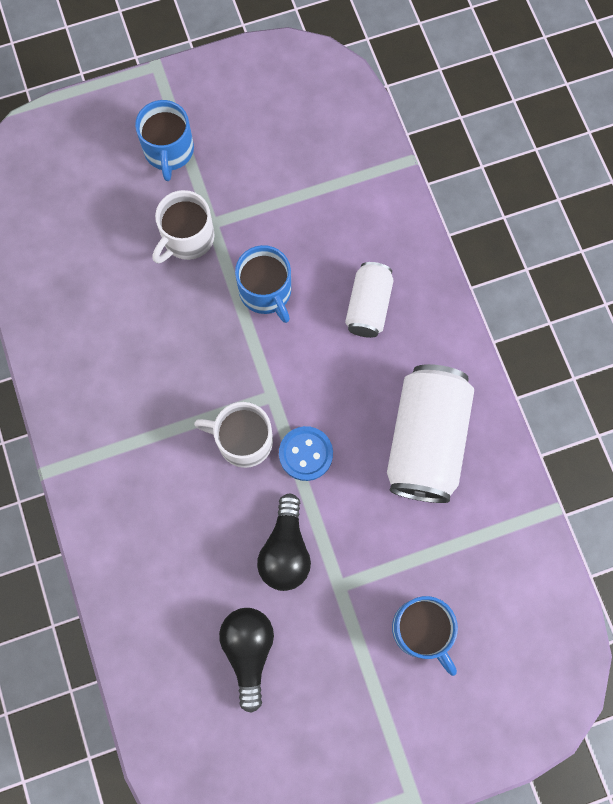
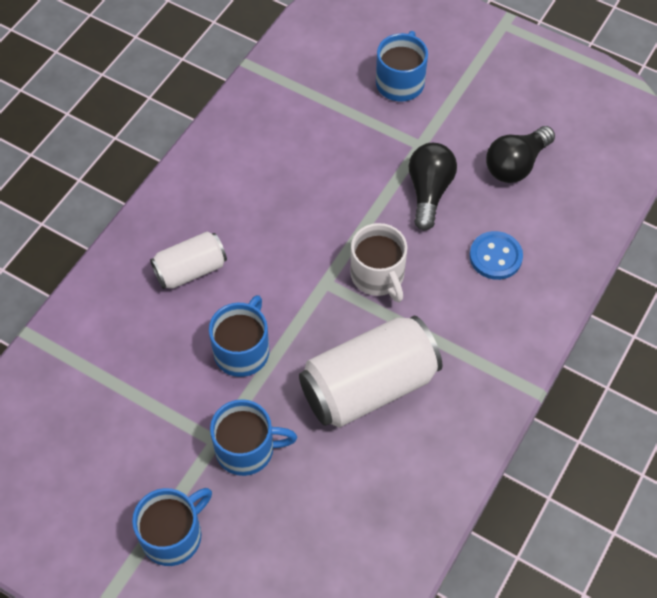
camera: 130 degrees left, 15 degrees down
(187, 238) = (247, 449): white mug -> blue mug
(285, 550) = (429, 191): black light bulb -> black light bulb turned 45 degrees counterclockwise
(306, 454) = (348, 228): blue button -> blue button (495, 257)
(426, 441) = (266, 163): white can -> white can (369, 386)

